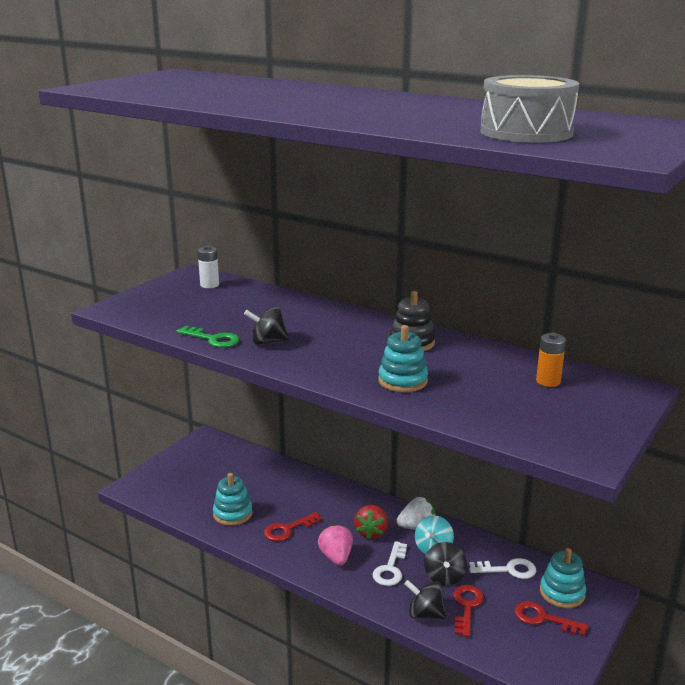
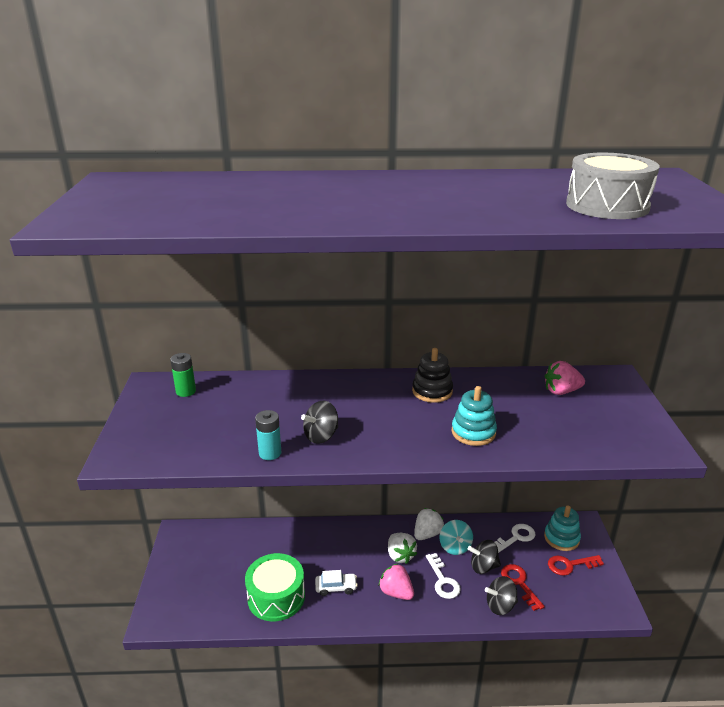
camera: 35 degrees left, 5 degrees up
(209, 285) = (186, 391): white battery -> green battery
(213, 339) = (270, 453): green key -> turquoise battery
(232, 514) = (276, 597): turquoise stacking toy -> green drum
(288, 529) = (336, 587): red key -> white car
(371, 532) = (400, 555): red strawberry -> white strawberry
(444, 577) = (483, 567): black spinning top -> black spinning top turned 120 degrees clockwise
(548, 381) = (561, 391): orange battery -> pink strawberry

